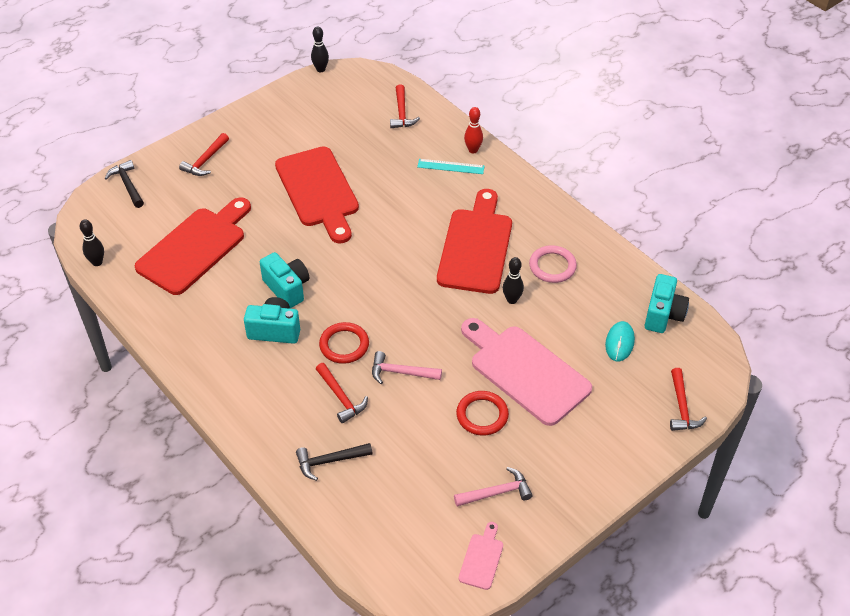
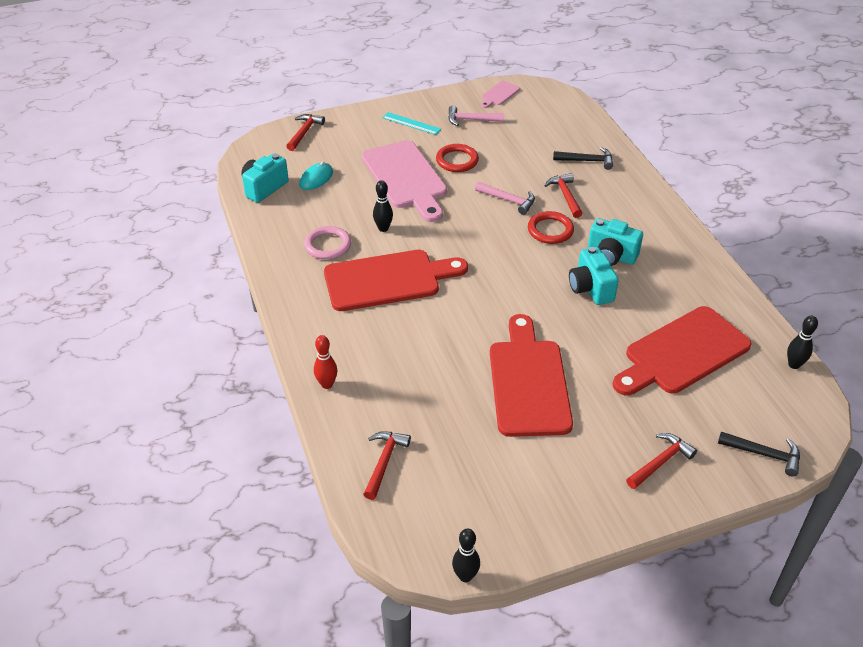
camera: 160 degrees left, 5 degrees down
(127, 185) = (764, 454): black hammer -> black hammer turned 60 degrees counterclockwise
(450, 166) = (364, 371): turquoise ruler -> turquoise ruler (411, 123)
(476, 246) = (388, 280): red cutting board -> red cutting board turned 135 degrees counterclockwise

